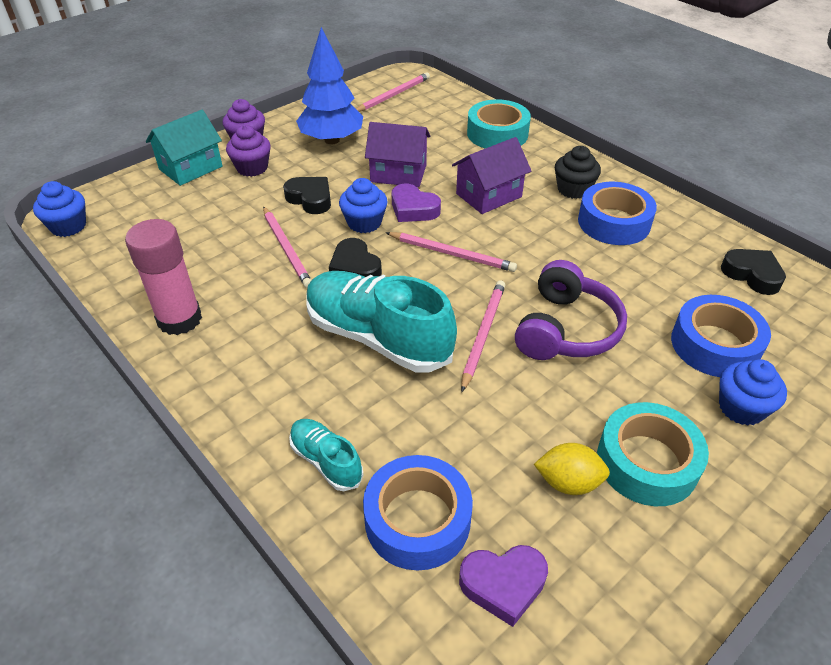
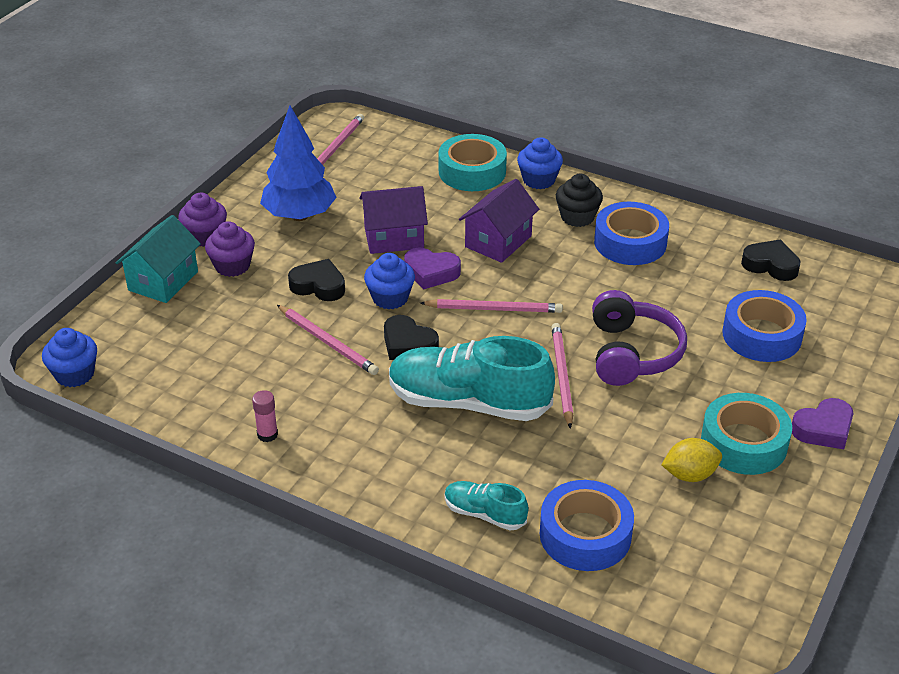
camera: 20 degrees left, 5 degrees down
(179, 319) = (267, 434): pink glue stick -> pink glue stick, size x0.46
(503, 584) = (674, 559): purple heart -> purple heart (823, 429)
(741, 408) = (800, 382): blue cupcake -> blue cupcake (539, 180)

